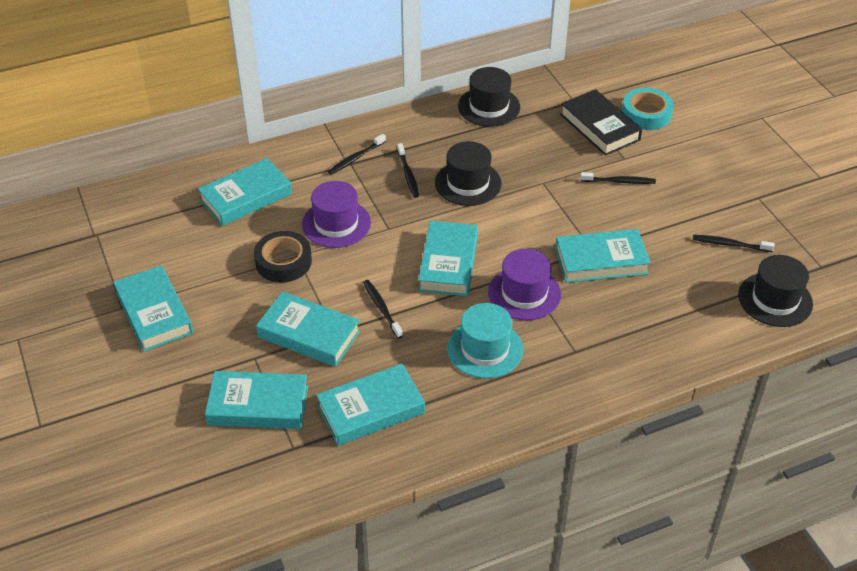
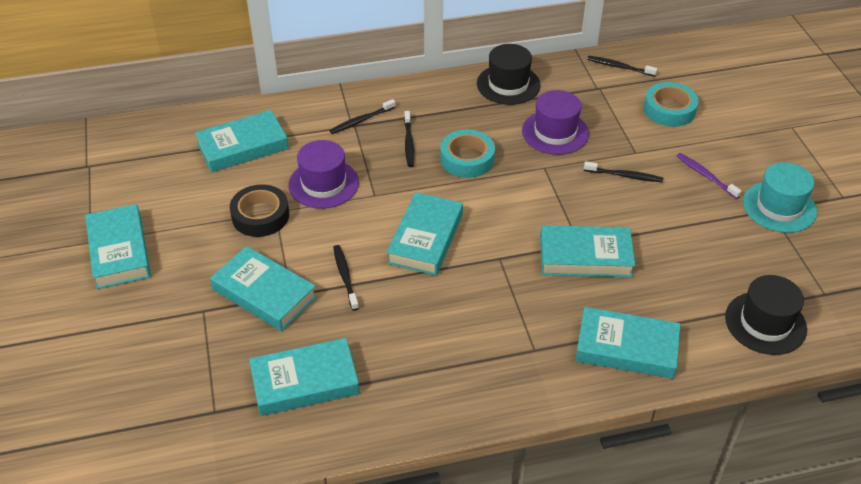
camera: 10 degrees right, 0 degrees up
(258, 405) = (192, 361): turquoise book -> turquoise book (626, 348)
(468, 183) = (467, 159): black hat -> turquoise tape
(485, 349) = (440, 334): turquoise hat -> turquoise hat (779, 207)
(524, 293) = (496, 280): purple hat -> purple hat (555, 132)
(599, 127) = (617, 117): black book -> none
(693, 172) = (705, 175): none -> purple toothbrush
(730, 244) = (728, 256): black toothbrush -> black toothbrush (619, 67)

